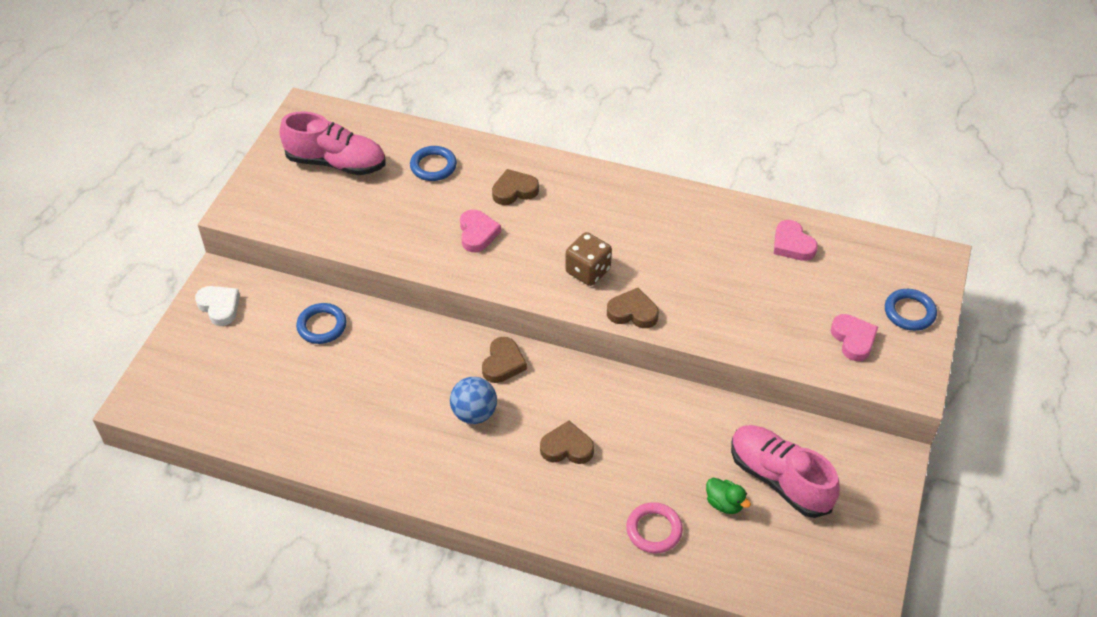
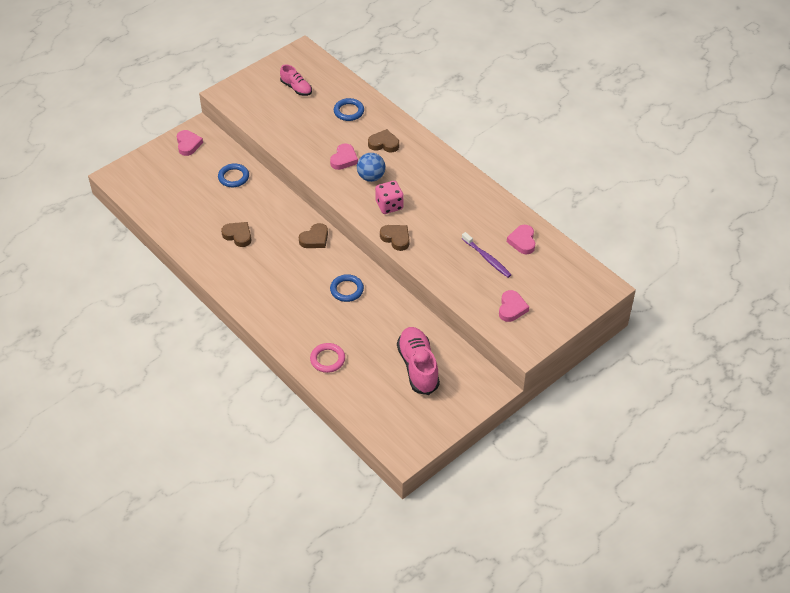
camera: 30 degrees right, 0 degrees up
(219, 307) = (188, 144): white heart -> pink heart
(336, 163) = (296, 88): pink shoe -> pink shoe, size x0.59
(474, 413) = (279, 258): blue ball -> blue ball (371, 177)
(567, 447) = (315, 297): brown heart -> brown heart (238, 235)
(588, 271) = (389, 205): brown dice -> pink dice
(724, 504) = (377, 364): green duck -> none
(768, 286) = (487, 258): none -> purple toothbrush
(909, 312) = (559, 309): blue ring -> blue ring (347, 290)

